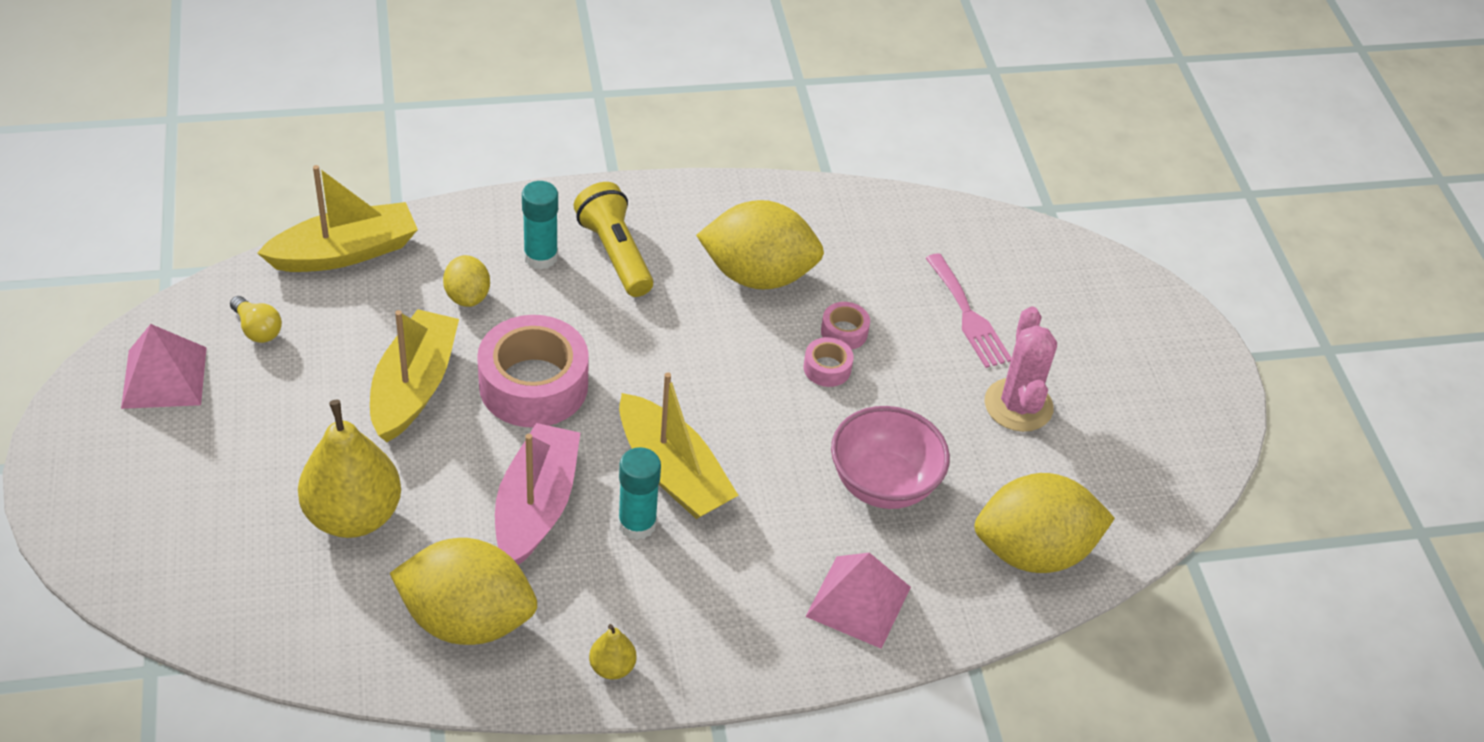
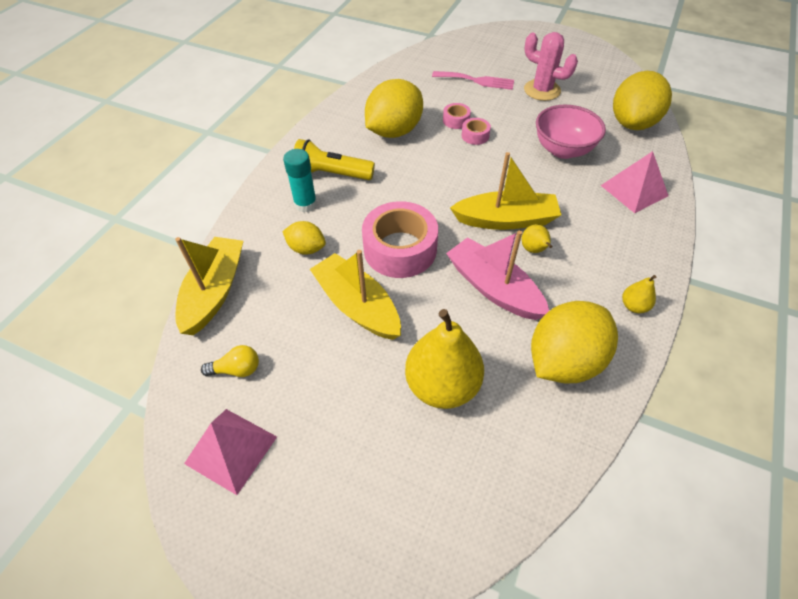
camera: 50 degrees left, 5 degrees up
(637, 524) = (534, 250): turquoise glue stick -> yellow pear

